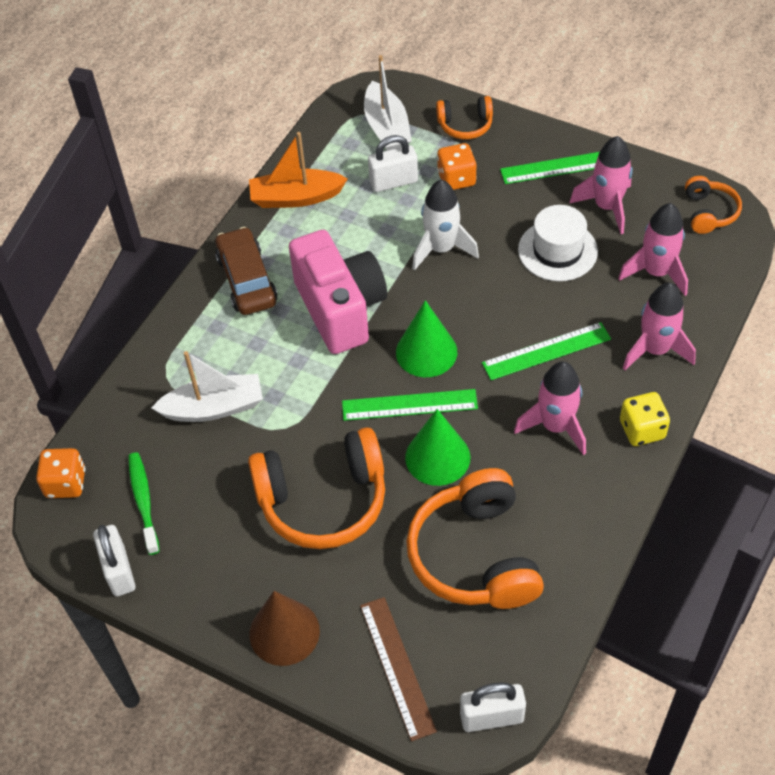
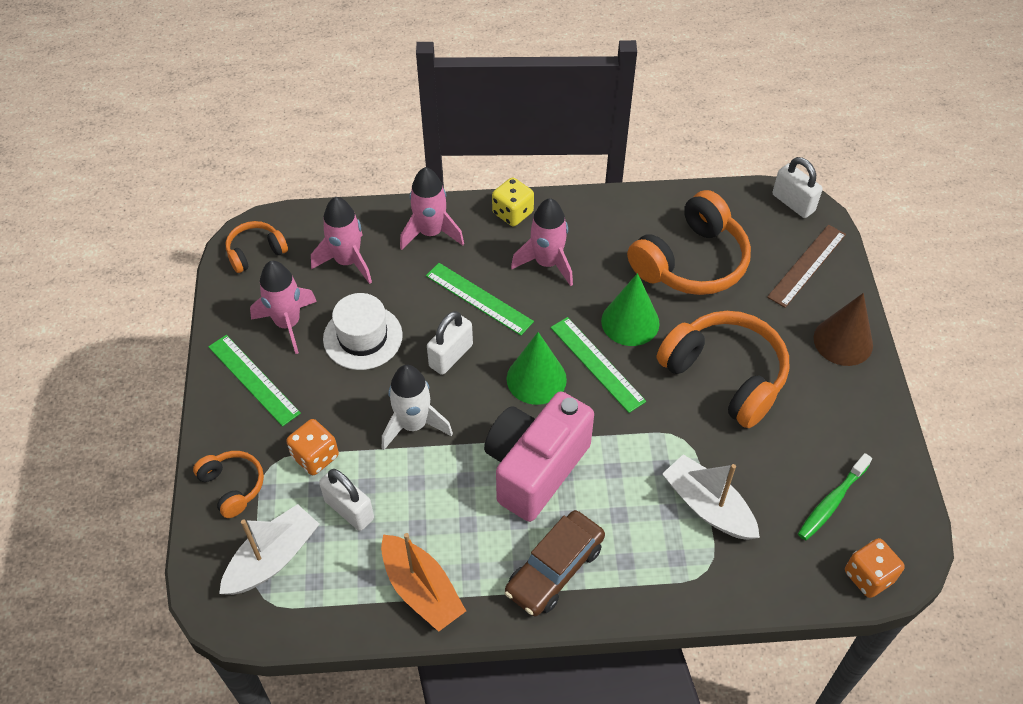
camera: 125 degrees left, 0 degrees up
(119, 571) = (898, 479): white padlock -> white padlock (451, 356)

